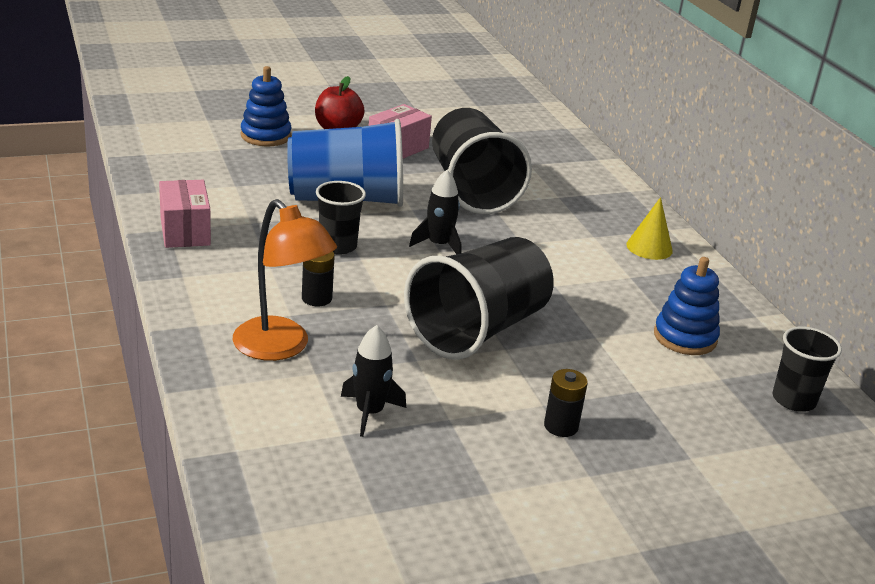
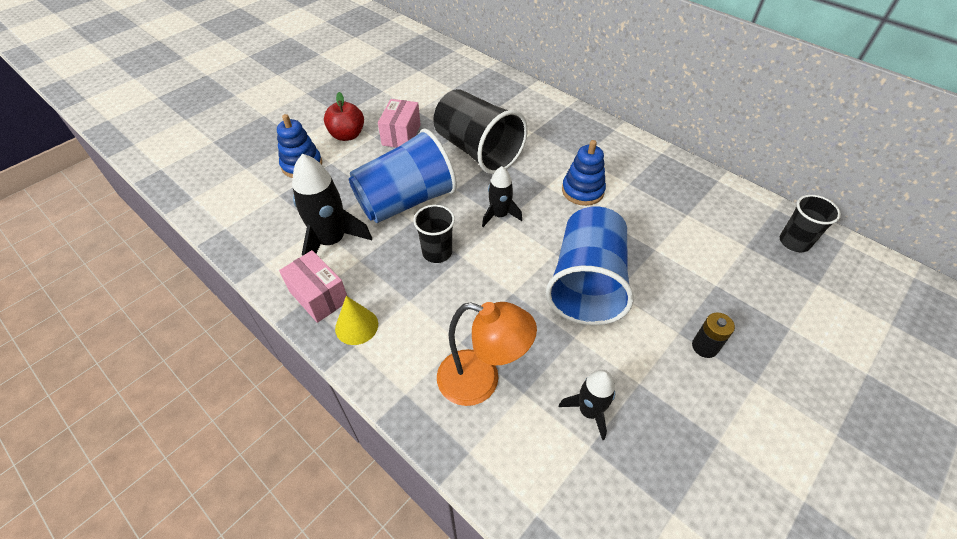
camera: 25 degrees left, 20 degrees up
(237, 199) = (331, 241): none -> black rocket
(316, 298) = (464, 314): black battery -> none
(477, 329) = (586, 284): black cup -> blue cup
(649, 247) = (618, 151): yellow cone -> yellow cone (356, 326)
(685, 337) = (700, 221): blue stacking toy -> blue stacking toy (582, 191)

